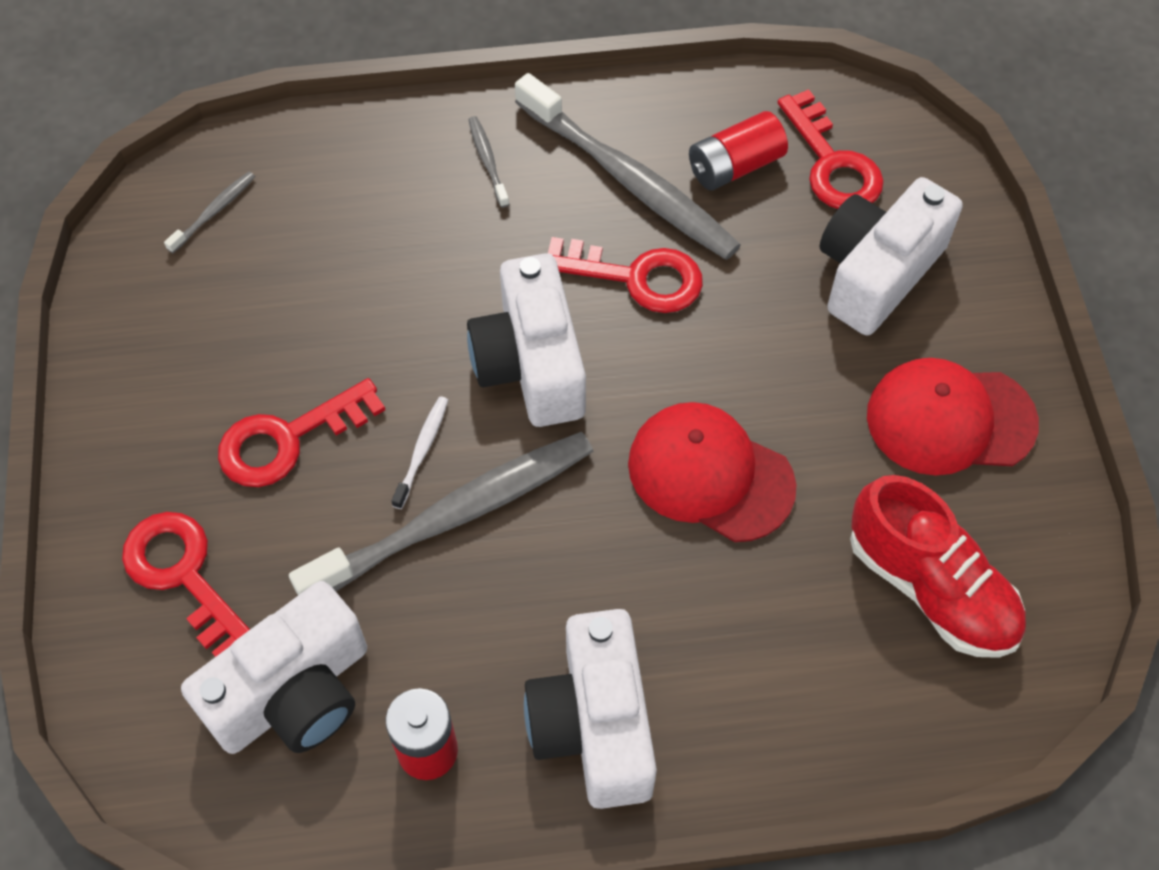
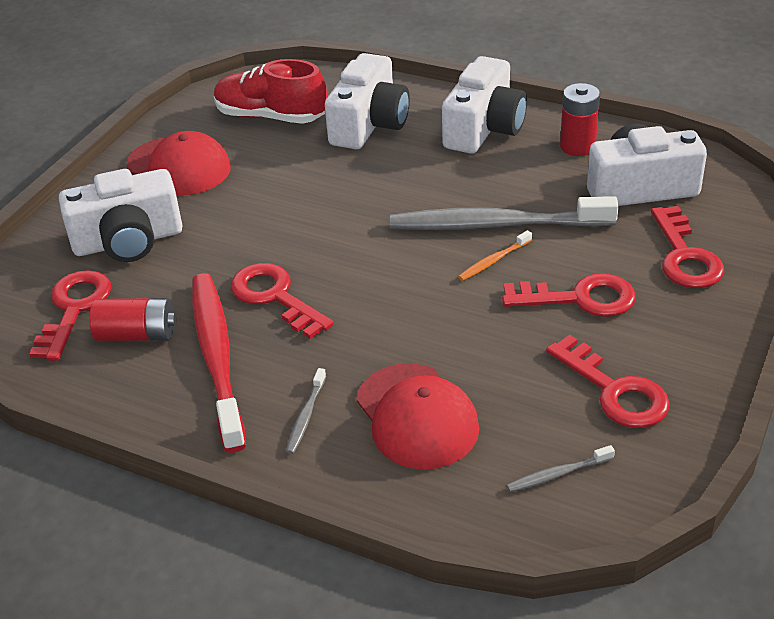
camera: 145 degrees left, 20 degrees down
(196, 328) = (614, 390): none -> red key
(422, 451) = (494, 261): white toothbrush -> orange toothbrush
(531, 364) = (388, 278): white camera -> white camera (369, 124)
(628, 179) = (217, 358): grey toothbrush -> red toothbrush
(710, 474) = (332, 191): red cap -> red cap (417, 416)
(930, 587) = (271, 117): red shoe -> red shoe turned 60 degrees counterclockwise

